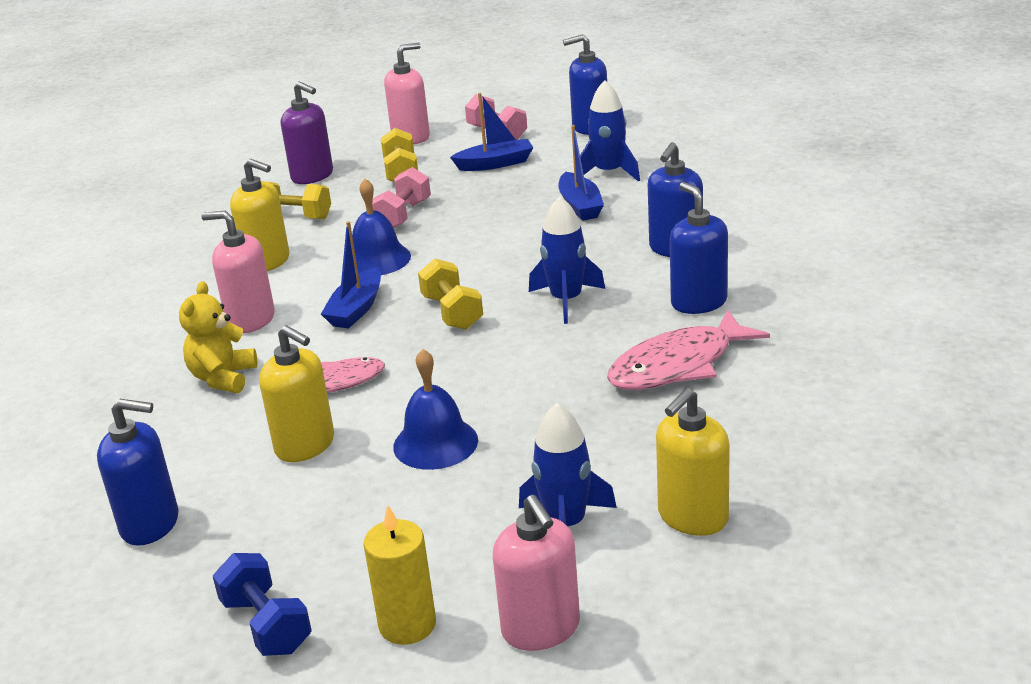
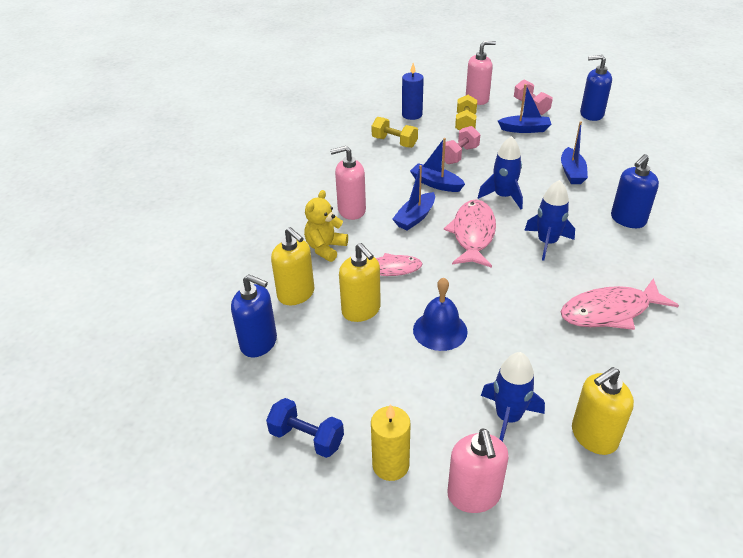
camera: 15 degrees right, 10 degrees up
(250, 320) = (351, 210): pink soap dispenser -> pink soap dispenser turned 45 degrees counterclockwise
(266, 625) = (306, 438): blue dumbbell -> blue dumbbell turned 45 degrees counterclockwise
(267, 262) = (371, 170): yellow soap dispenser -> yellow soap dispenser (296, 294)
(312, 176) = (412, 115): purple soap dispenser -> blue candle
(377, 259) = (436, 184): blue bell -> blue boat
(452, 312) = (473, 234): yellow dumbbell -> pink fish
(608, 172) = (596, 151): blue rocket -> blue rocket (503, 196)
(698, 302) = (634, 265): blue soap dispenser -> none

